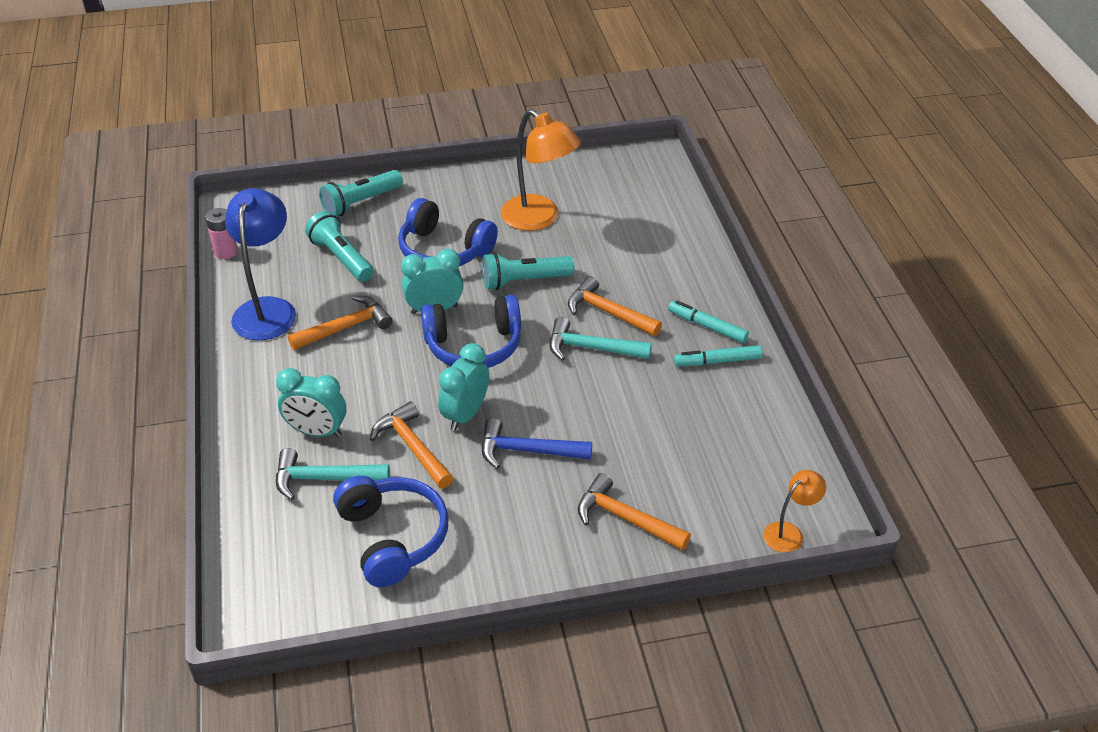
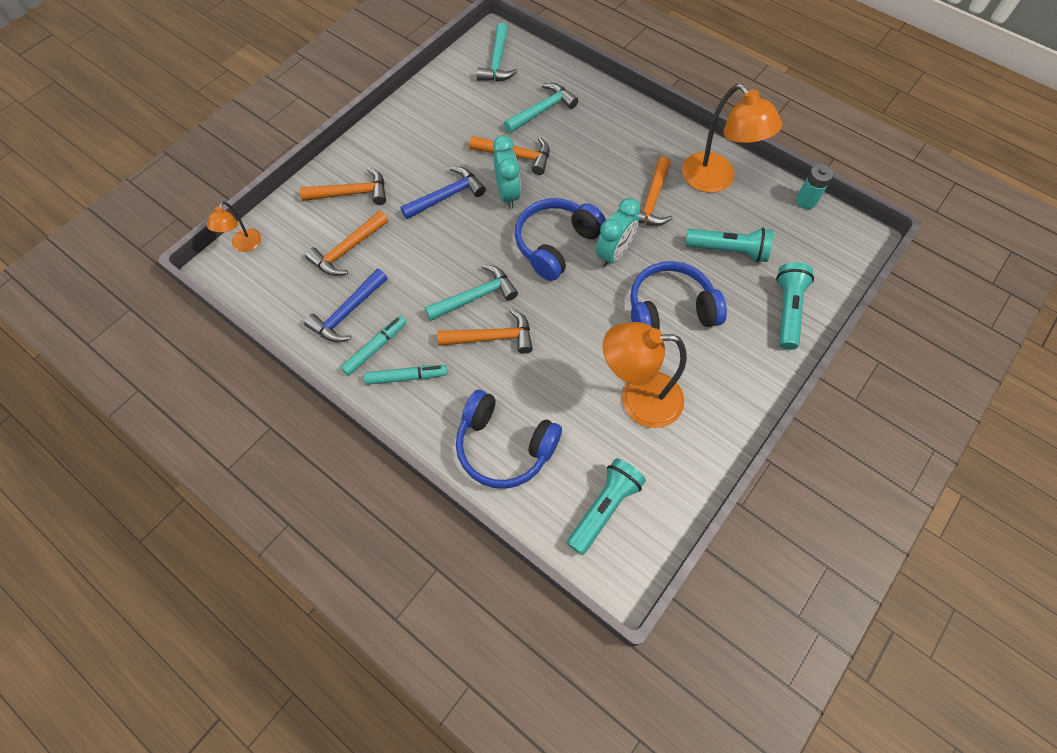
camera: 140 degrees right, 20 degrees up
(226, 252) = (806, 201): pink battery -> turquoise battery
(267, 309) = (715, 180): blue lamp -> orange lamp
(293, 578) = (497, 62): none -> turquoise hammer
(317, 432) = (579, 130): turquoise clock -> none
(393, 538) = (470, 106): blue headphones -> blue headphones (504, 446)
(524, 281) = (581, 323): turquoise flashlight -> turquoise flashlight (604, 508)
(678, 460) = (347, 250): none -> orange hammer
(721, 403) = (348, 312): none -> blue hammer

